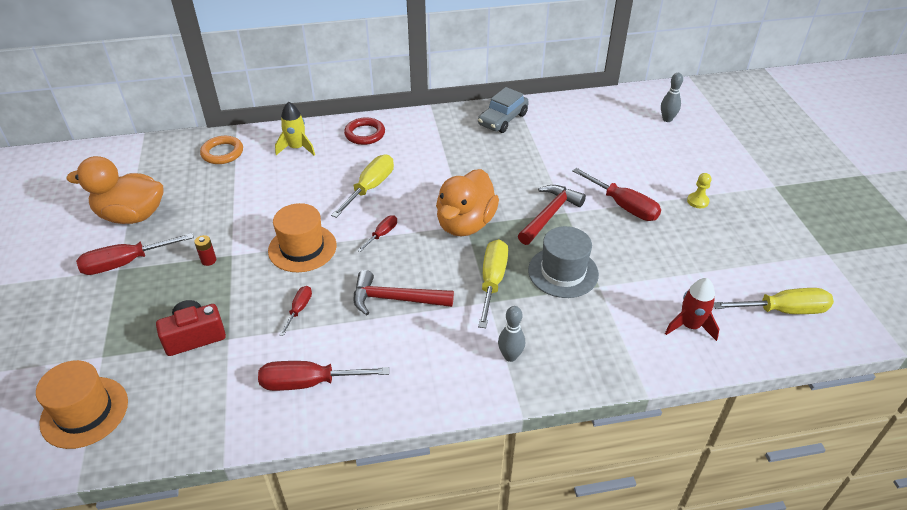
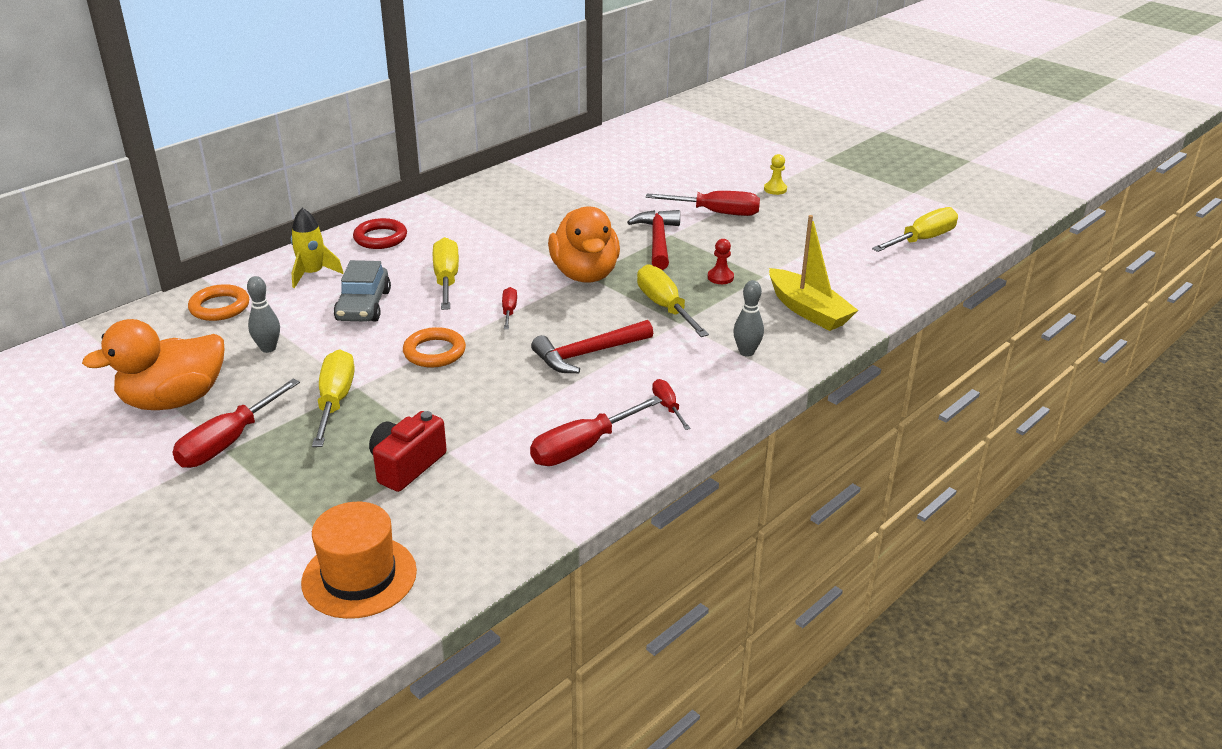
camera: 35 degrees left, 10 degrees down
(208, 260) = (335, 401): red battery -> yellow screwdriver
(299, 309) = (497, 399): red screwdriver -> red screwdriver (668, 407)
(302, 248) = (434, 352): orange hat -> orange ring
(502, 119) = (520, 182): grey car -> grey car (363, 306)
(563, 272) = (720, 277): grey hat -> red pawn
(602, 339) = (808, 310): none -> yellow boat
(667, 119) = (680, 138): grey bowling pin -> grey bowling pin (268, 348)
(690, 326) = (866, 275): red rocket -> none

